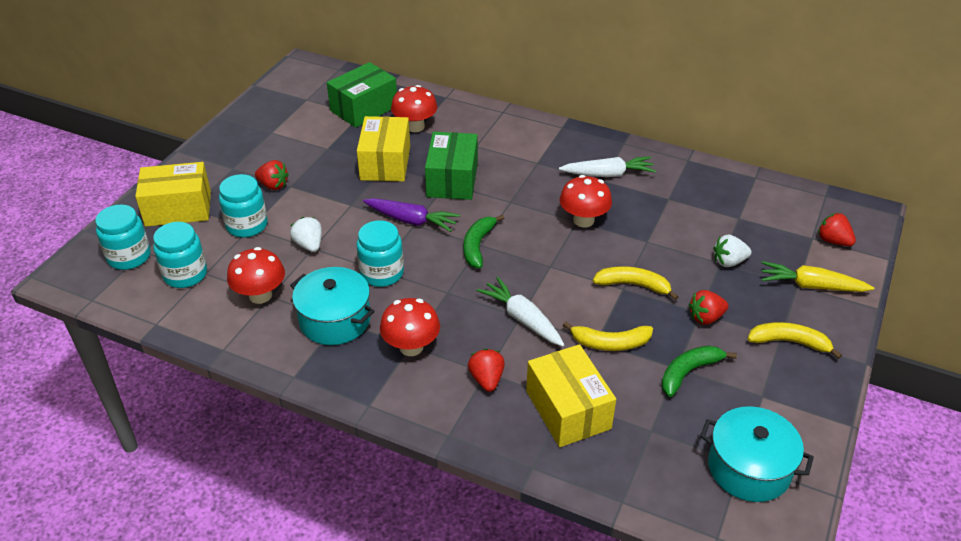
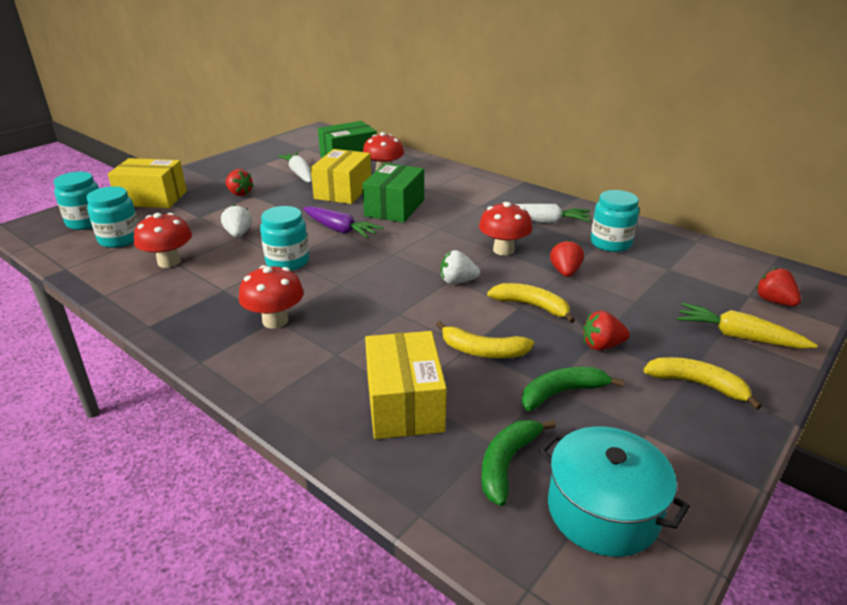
camera: 15 degrees right, 10 degrees down
(247, 225) = (197, 215): turquoise jar -> turquoise jar (610, 243)
(335, 320) = (219, 289): turquoise pot -> none
(477, 246) = (389, 255): green banana -> green banana (507, 463)
(486, 379) = (332, 360): red strawberry -> red strawberry (565, 272)
(522, 318) = (400, 315): white carrot -> white carrot (299, 173)
(729, 262) = (646, 302): white strawberry -> white strawberry (457, 281)

